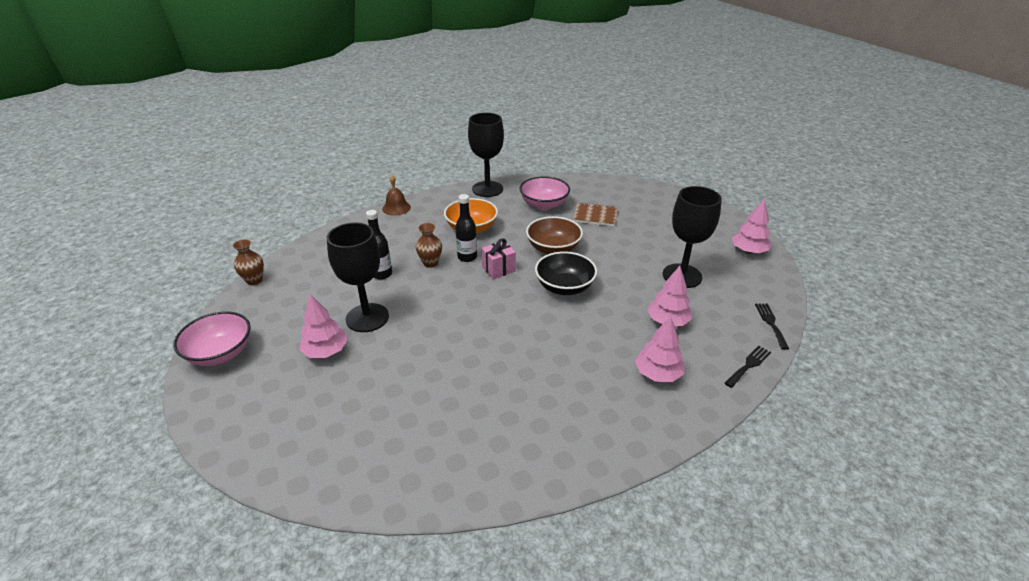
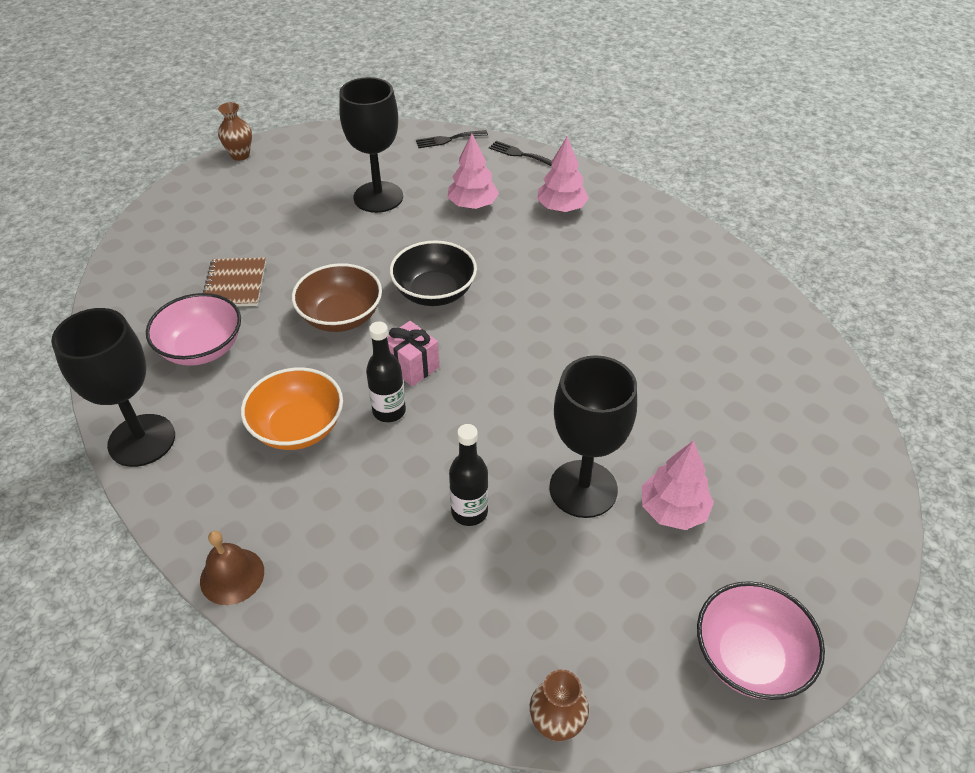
camera: 105 degrees left, 10 degrees up
(430, 263) = (418, 454): brown vase -> brown vase (240, 155)
(748, 251) = (310, 149): pink tree -> none

